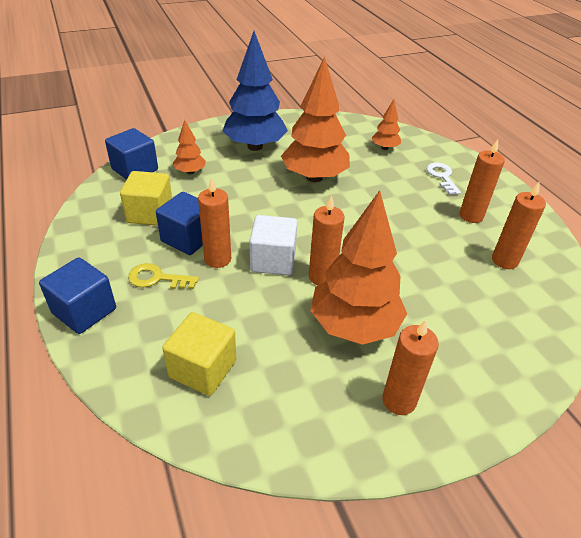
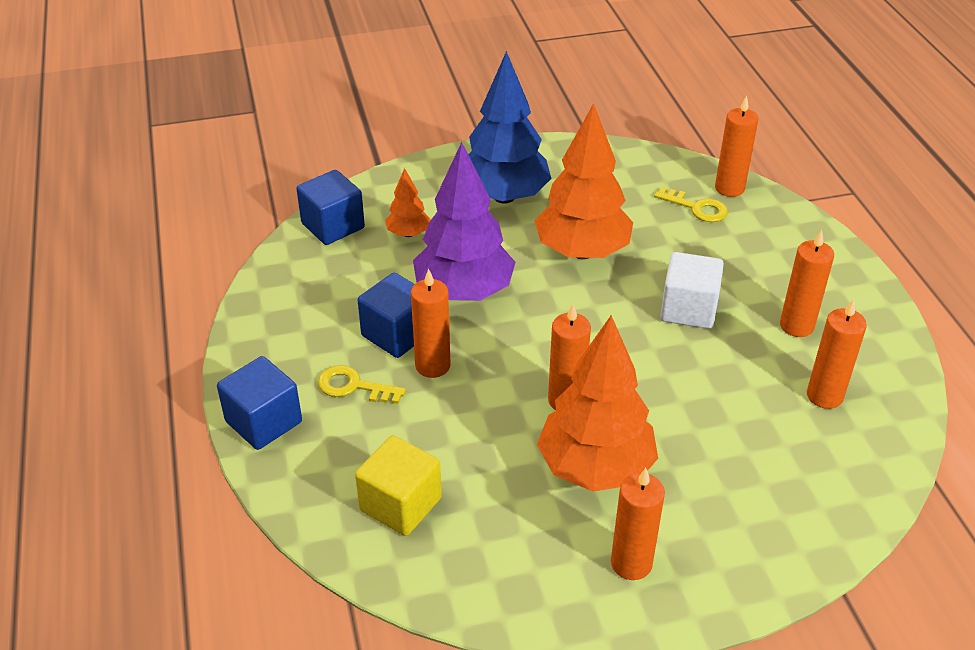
camera: 10 degrees right, 0 degrees up
(150, 214) = (350, 295): yellow cube -> none
(235, 207) = (464, 292): none -> purple tree
(273, 260) = (505, 373): white cube -> white cube (688, 309)
(384, 148) = (696, 208): orange tree -> yellow key
(402, 136) = (729, 188): none -> orange candle
(442, 177) = (771, 261): white key -> none

